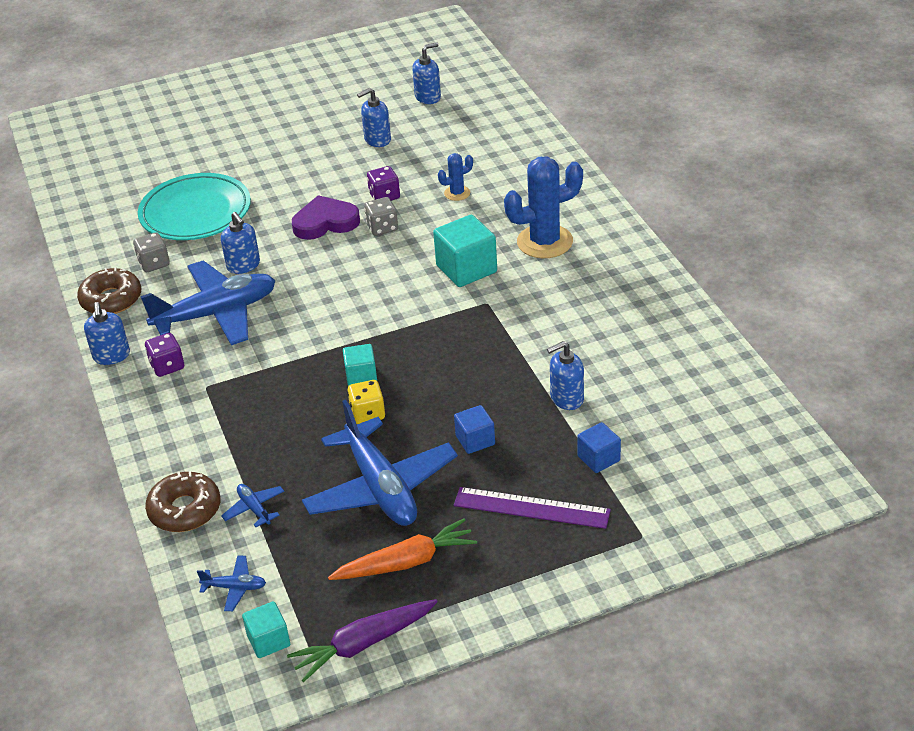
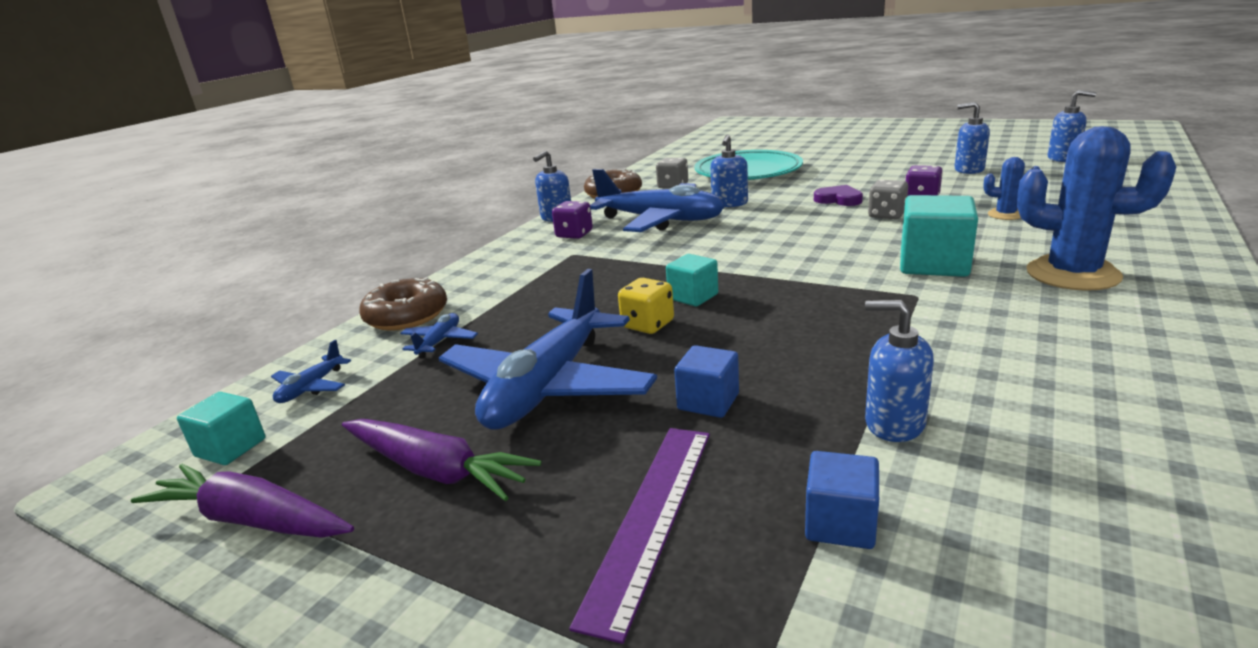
camera: 50 degrees right, 15 degrees down
(235, 587) = (311, 387): blue plane -> blue plane turned 60 degrees clockwise
(325, 222) = (838, 199): purple heart -> purple heart, size x0.65
(406, 562) = (435, 470): orange carrot -> purple carrot
(531, 508) = (651, 517): purple ruler -> purple ruler turned 45 degrees clockwise

